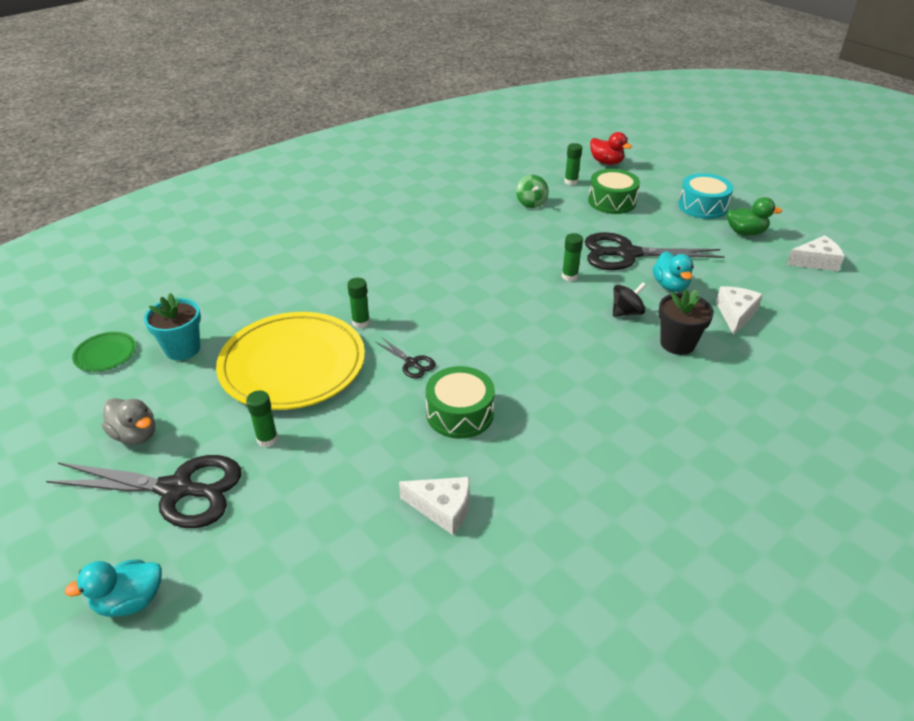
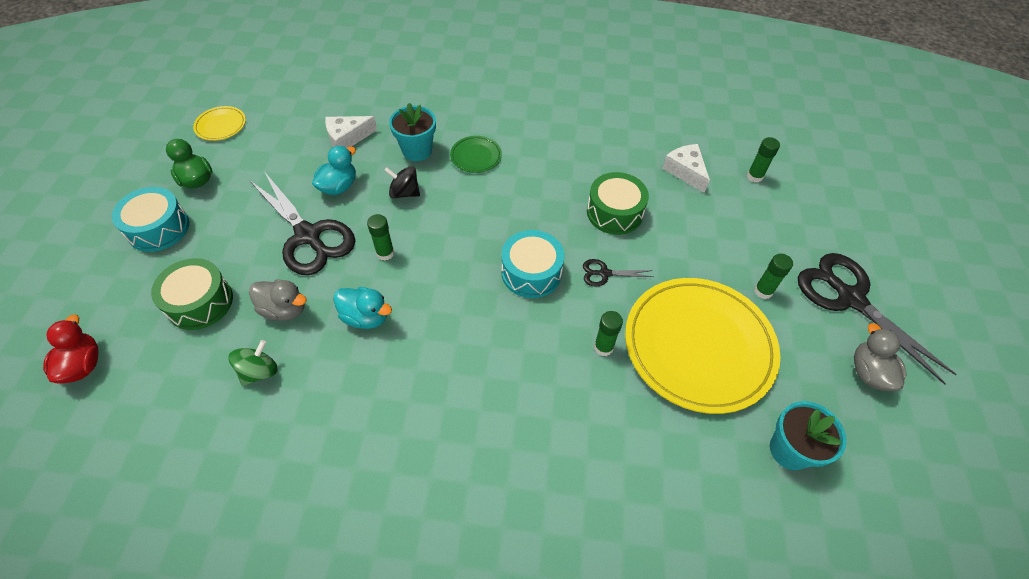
camera: 135 degrees left, 15 degrees up
(105, 354) = (875, 509): green plate -> green plate (476, 156)
(130, 601) = (903, 246): turquoise duck -> turquoise duck (366, 317)
(412, 363) = (604, 273): black scissors -> black scissors turned 90 degrees counterclockwise
(463, 329) = (531, 272): none -> turquoise drum
(568, 224) = (284, 309): none -> grey duck
(571, 181) = (170, 368): green glue stick -> green glue stick (754, 176)
(677, 343) = (417, 151): black flower pot -> turquoise flower pot
(816, 262) = (221, 125): white cheese -> yellow plate

